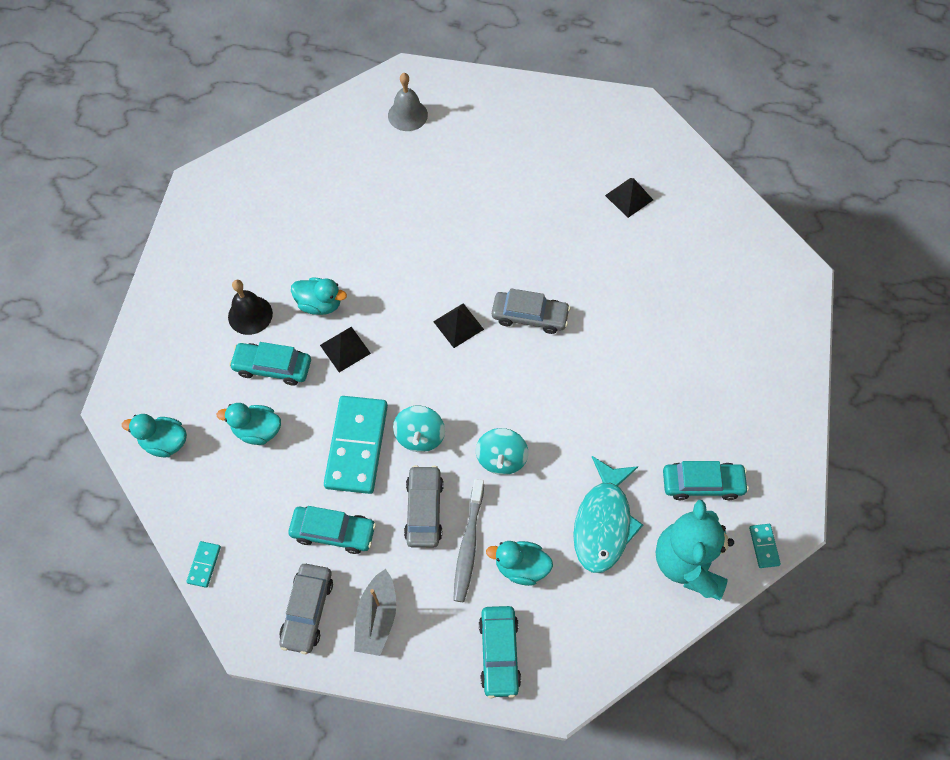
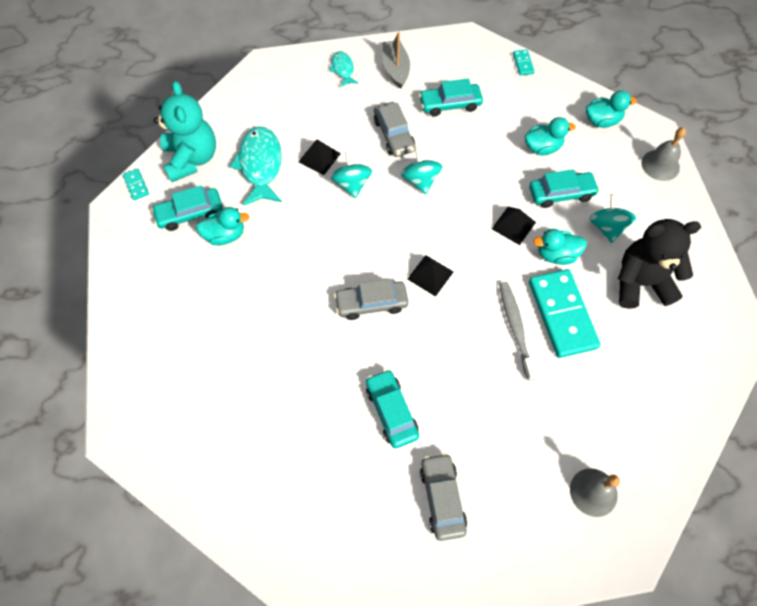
camera: 160 degrees right, 0 degrees up
(142, 364) = (660, 165): none -> grey bell
(250, 315) = (607, 227): black bell -> turquoise spinning top
(256, 252) = (640, 283): none -> black teddy bear
(307, 610) = (442, 60): grey car -> grey car (442, 498)
(357, 446) = (464, 160): turquoise domino -> turquoise domino (562, 314)
(449, 644) = (343, 69): none -> turquoise fish
(468, 544) = (353, 124): grey toothbrush -> grey toothbrush (516, 328)
(499, 653) = (309, 74): turquoise car -> turquoise car (391, 411)
(521, 567) = (311, 122): turquoise duck -> turquoise duck (225, 235)
(629, 197) = (315, 467): black pyramid -> black pyramid (319, 157)

